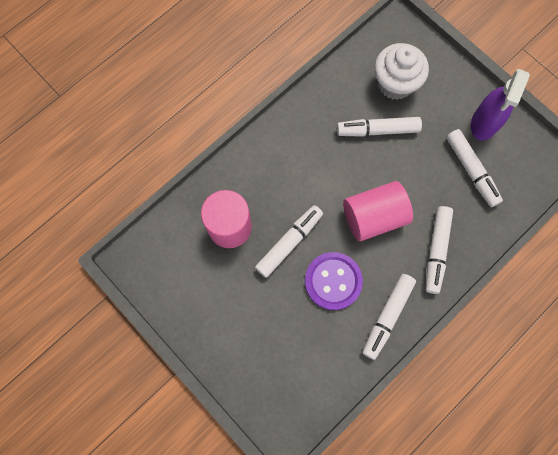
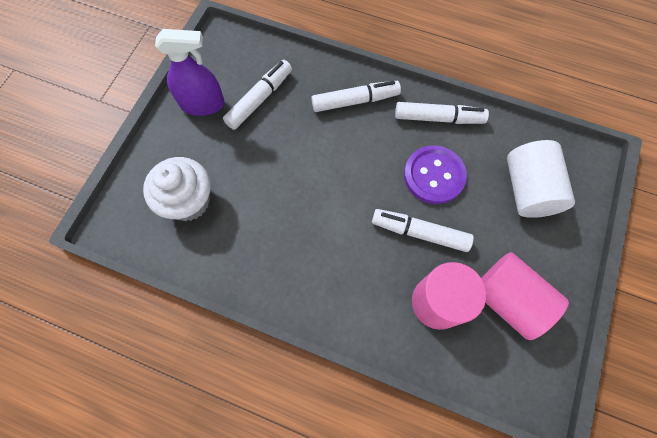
camera: 115 degrees left, 5 degrees down
(283, 355) = (528, 189): none -> white cylinder
(373, 217) = (350, 165): pink cylinder -> pink cylinder (508, 299)
(377, 130) = (253, 197): white marker -> none

